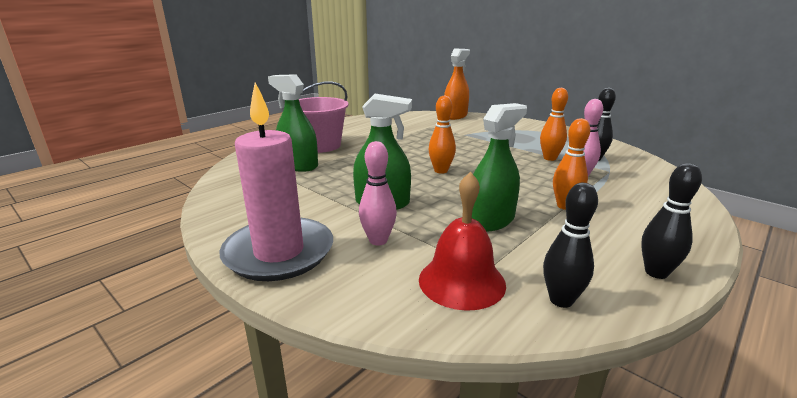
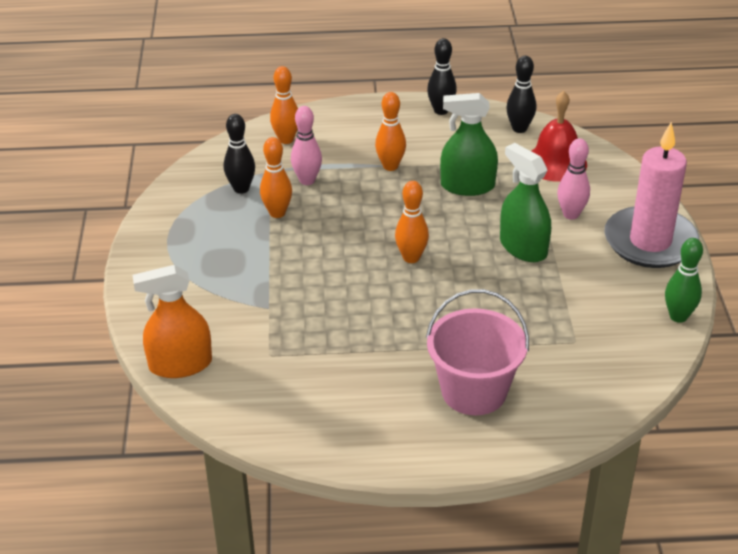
camera: 135 degrees left, 15 degrees up
(214, 213) = (678, 316): none -> green bowling pin
(298, 165) = (542, 356): green spray bottle -> none
(655, 188) = (286, 139): none -> orange bowling pin

